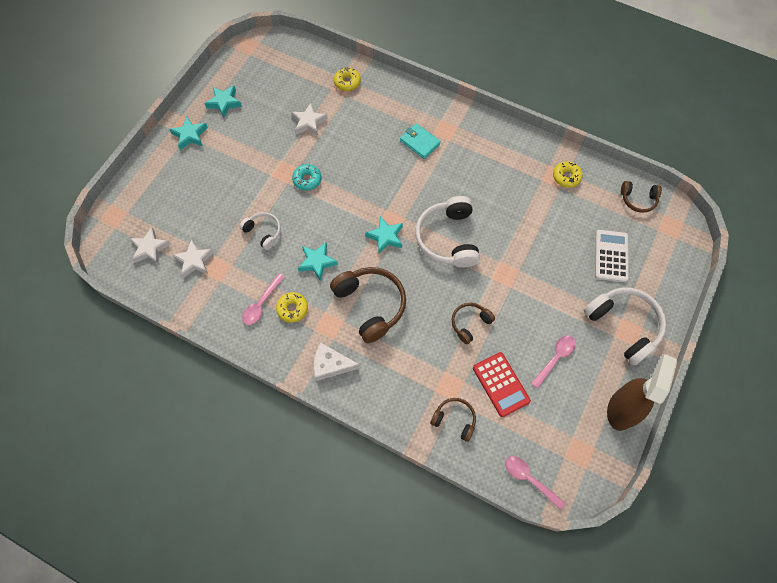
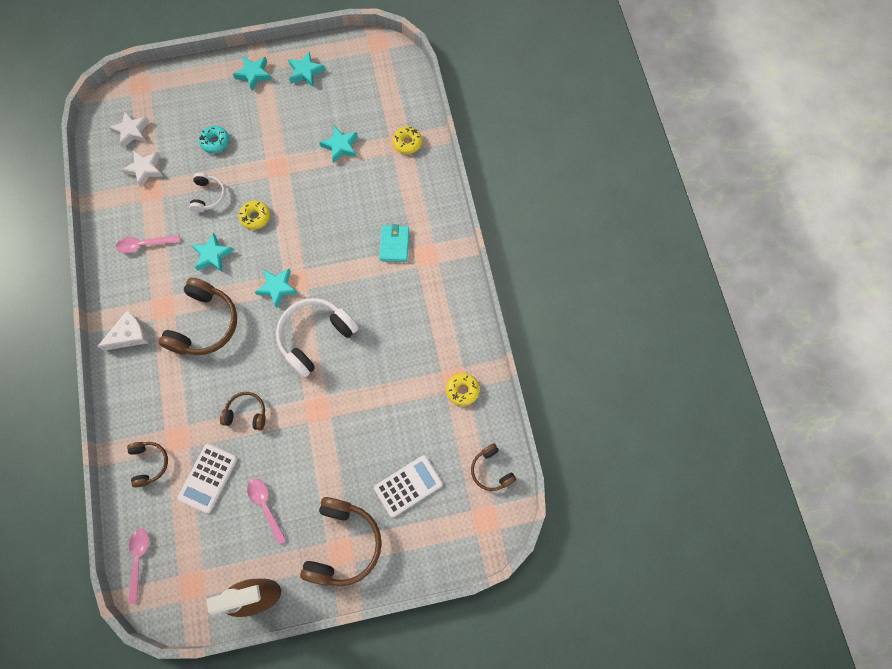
camera: 50 degrees right, 5 degrees up
(292, 309) = (157, 270): yellow donut -> yellow donut (255, 217)
(307, 180) = (283, 188): turquoise donut -> turquoise donut (215, 142)
(309, 122) = (340, 146): white star -> turquoise star
(331, 365) = (130, 335): white cheese -> white cheese turned 90 degrees clockwise
(501, 384) = (208, 478): red calculator -> white calculator
(555, 358) = (265, 506): pink spoon -> pink spoon turned 120 degrees counterclockwise
(624, 326) = (343, 544): white headphones -> brown headphones

